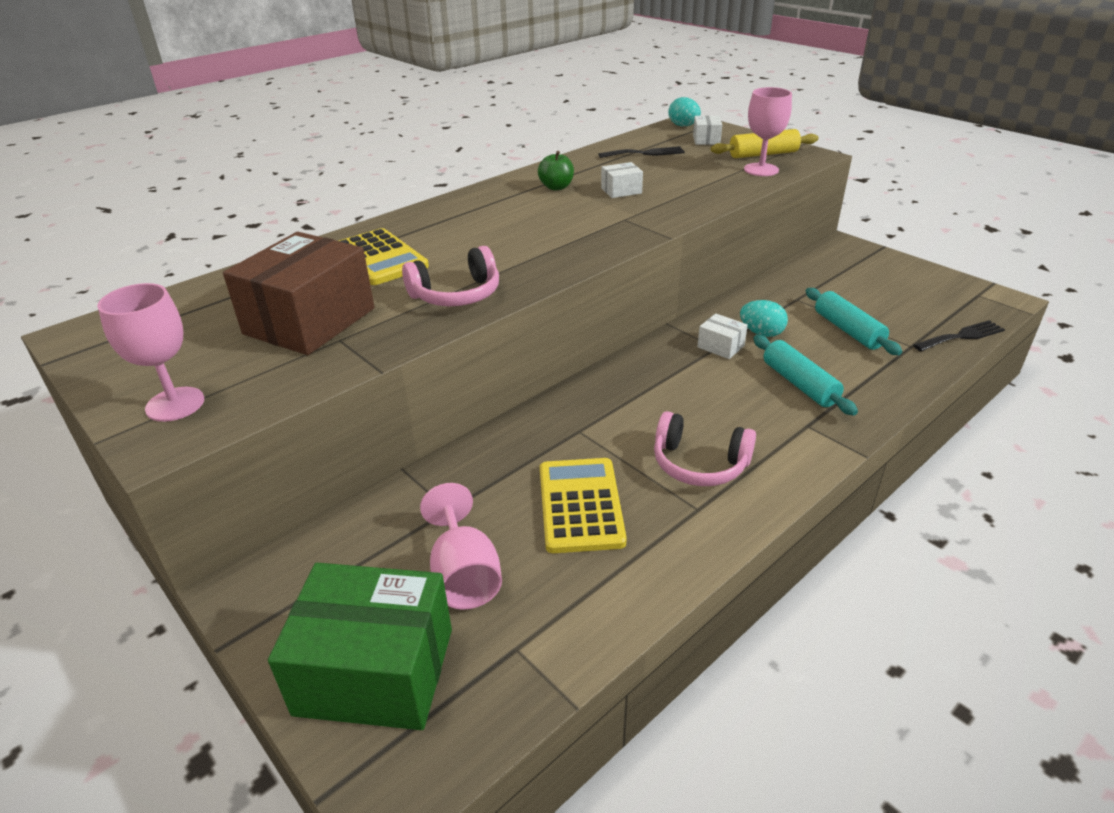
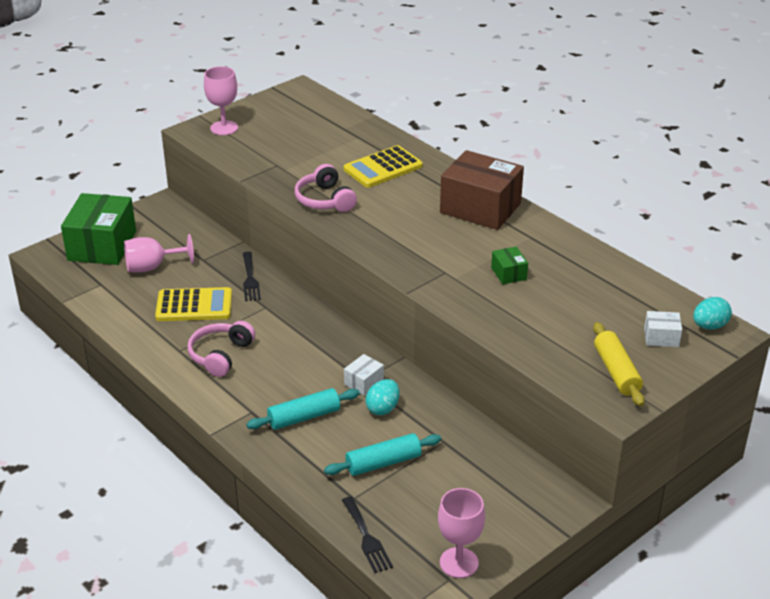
camera: 90 degrees right, 0 degrees up
(310, 321) = (300, 153): brown box -> brown box (480, 208)
(556, 187) = (516, 240): green apple -> none
(621, 190) = (508, 273): white box -> green box
(645, 153) = (612, 293): black fork -> black fork (250, 279)
(761, 170) = (568, 363): pink goblet -> pink goblet (459, 563)

